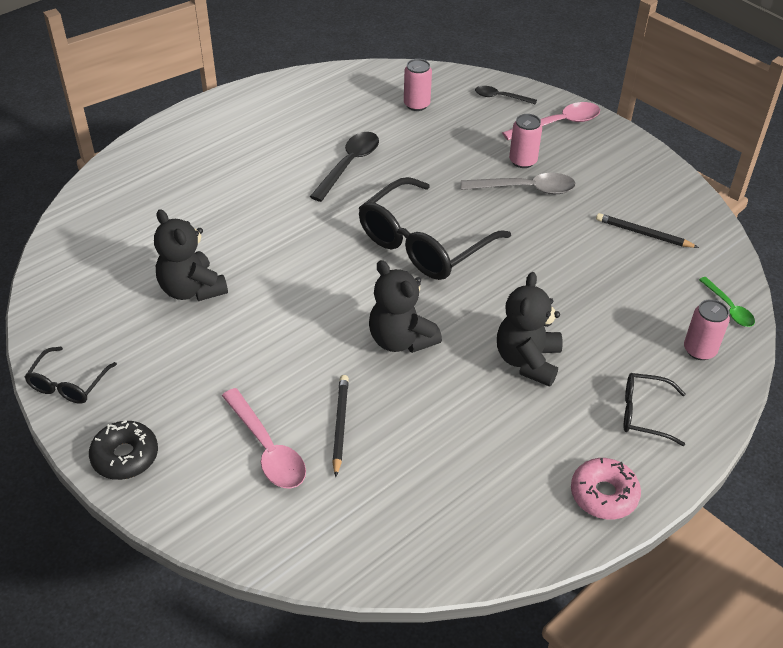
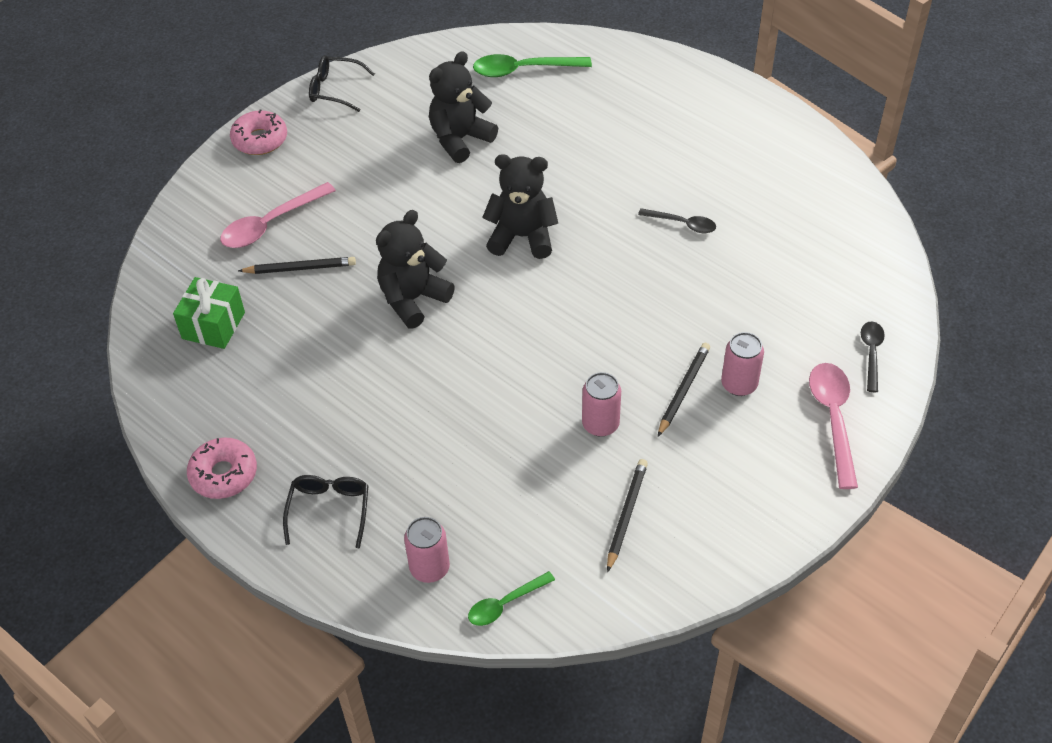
camera: 85 degrees right, 5 degrees up
(109, 236) = (523, 70): none -> green spoon
(125, 456) = (260, 140): black donut -> pink donut
(349, 165) = (682, 224): black spoon -> black spoon, size x0.61
(407, 503) = (213, 325): none -> green gift
(416, 104) = (822, 270): pink can -> pink can (600, 424)
(424, 243) = (563, 303): black glasses -> none
(525, 189) = (683, 390): grey spoon -> black pencil
(527, 361) = (395, 405): black teddy bear -> black teddy bear (522, 237)
(558, 124) = (833, 419): pink spoon -> pink spoon turned 150 degrees counterclockwise

